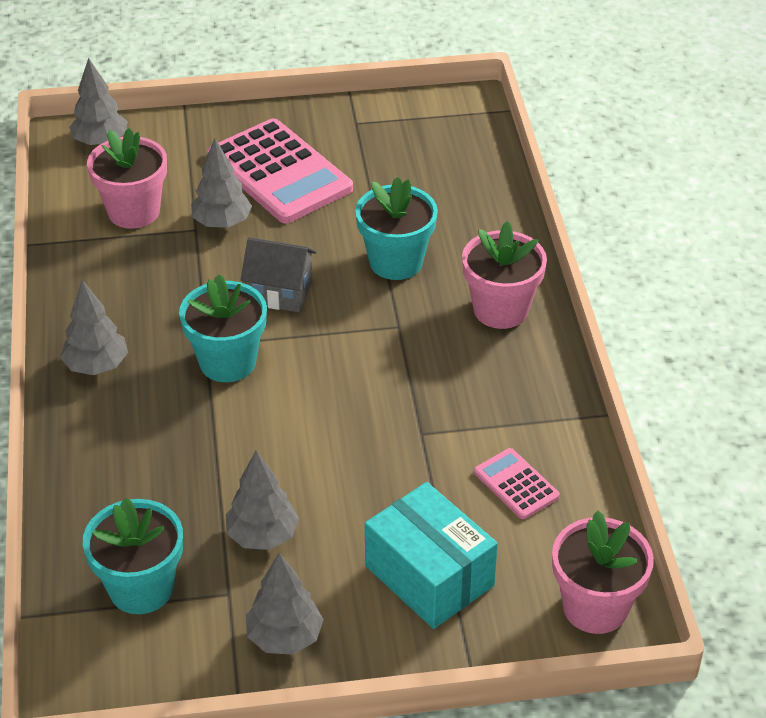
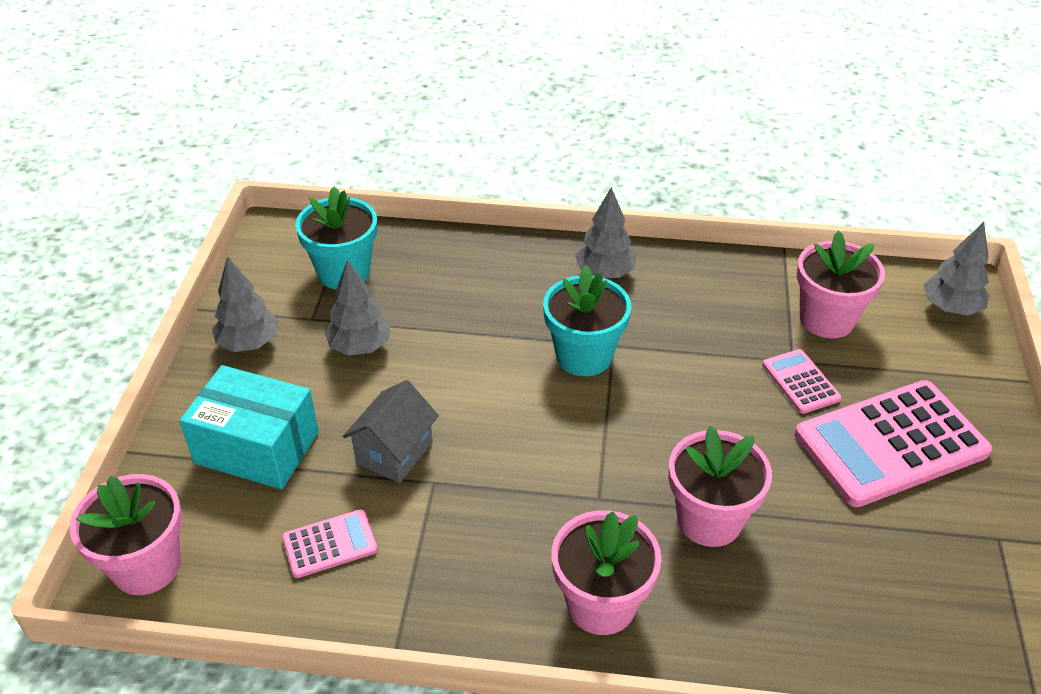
camera: 105 degrees right, 0 degrees up
(222, 223) = (800, 382): grey tree -> pink calculator
(280, 293) = (676, 410): grey house -> grey house (394, 452)
(396, 262) = (709, 520): turquoise flower pot -> pink flower pot
(429, 575) = (257, 448): turquoise box -> turquoise box turned 45 degrees clockwise

